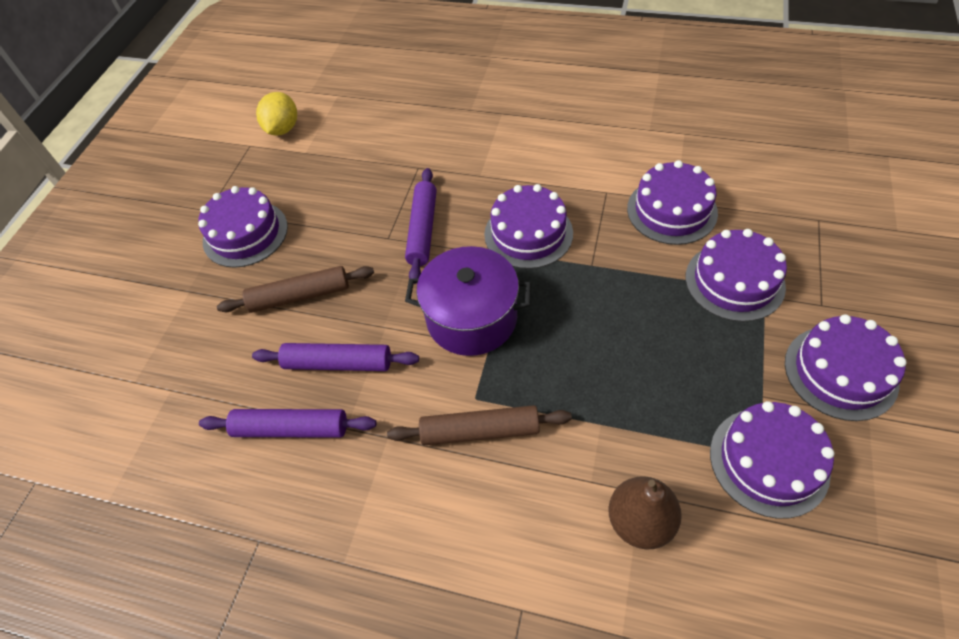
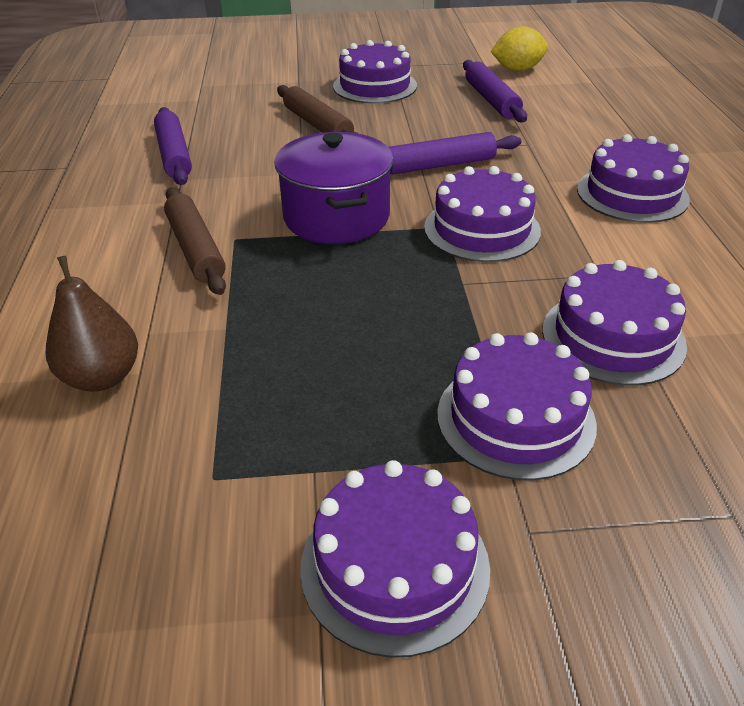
camera: 65 degrees right, 15 degrees down
(338, 363) = (250, 159): purple rolling pin -> purple rolling pin (491, 100)
(768, 461) = (205, 487): purple cake -> purple cake (632, 194)

